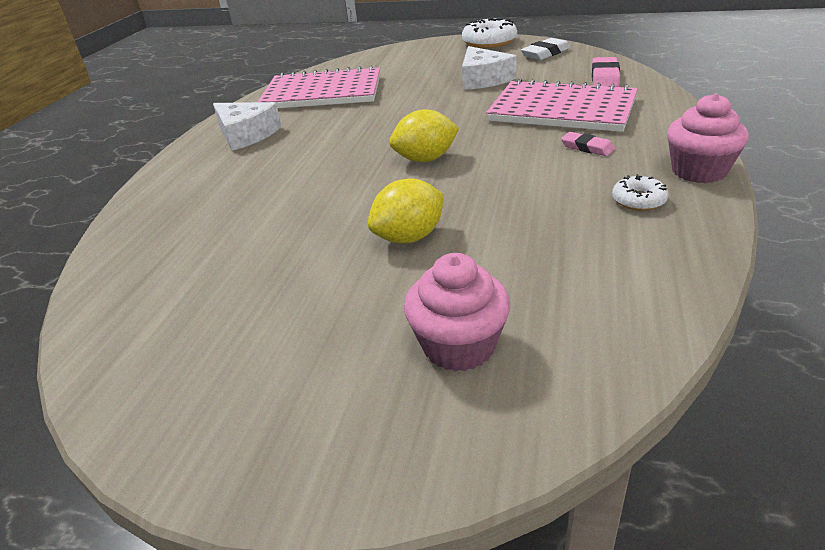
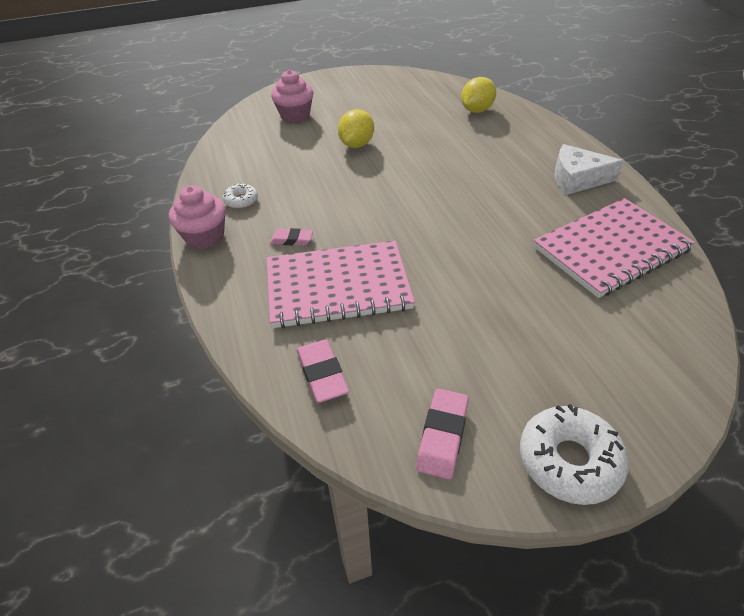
camera: 145 degrees right, 10 degrees up
(425, 159) = (404, 195): yellow lemon -> yellow lemon (476, 110)
(483, 79) = (466, 327): white cheese -> none
(545, 53) = (442, 435): white eraser -> pink eraser

